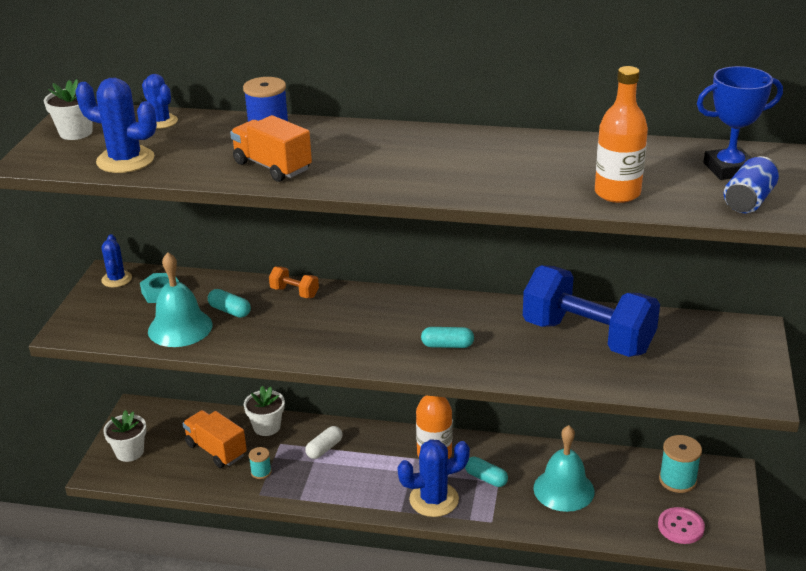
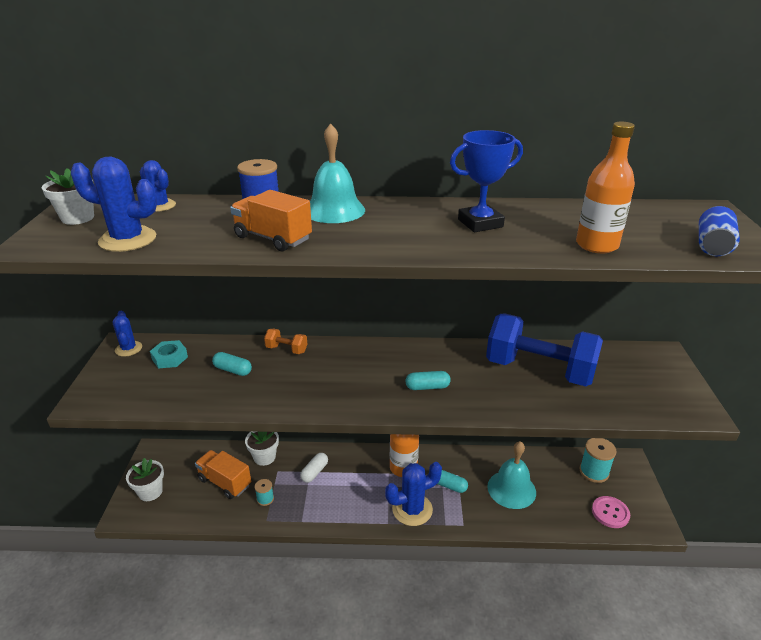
camera: 10 degrees left, 0 degrees up
(180, 328) = (189, 389): turquoise bell -> turquoise bell (334, 210)
(729, 169) = (675, 221): blue trophy -> blue trophy (480, 223)

